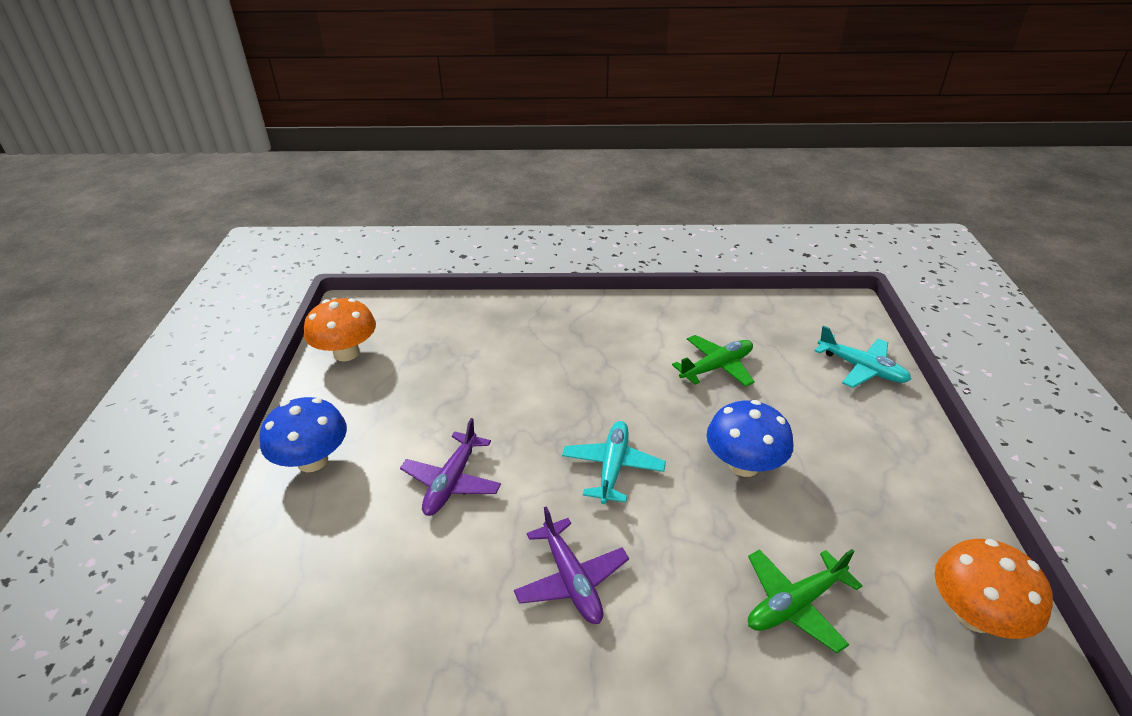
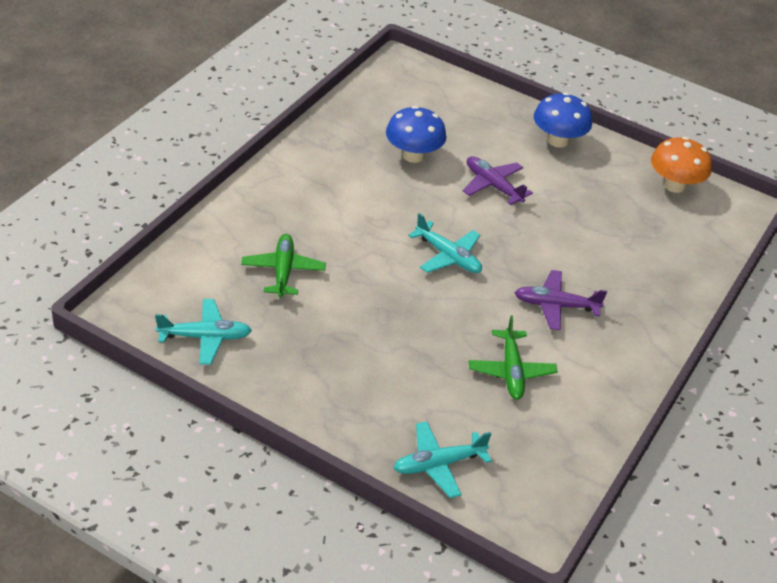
camera: 115 degrees right, 5 degrees up
(571, 580) = (377, 199): purple plane -> purple plane (555, 306)
(744, 465) = (397, 317): blue mushroom -> blue mushroom (413, 155)
(974, 615) = (205, 337): orange mushroom -> turquoise plane

